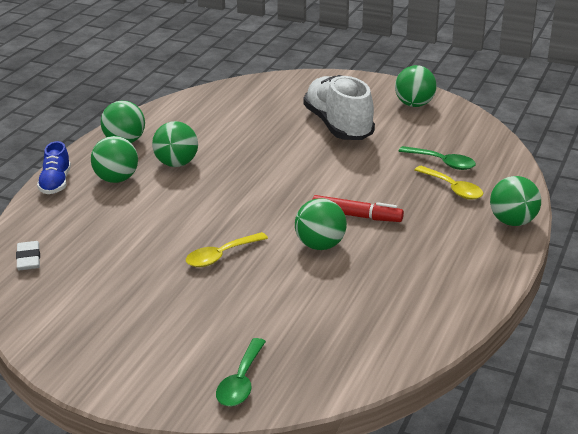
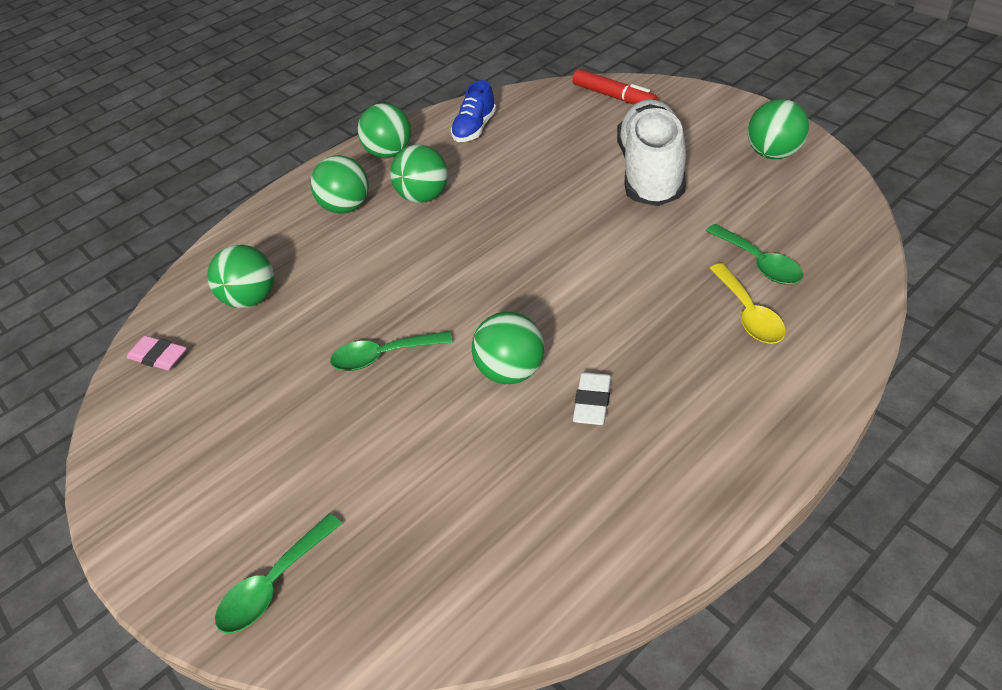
camera: 30 degrees right, 15 degrees up
(28, 259) = (187, 305): white eraser -> white eraser (592, 402)
(33, 292) = (159, 356): none -> pink eraser
(55, 183) = (283, 200): blue shoe -> blue shoe (475, 129)
(221, 256) = (384, 356): yellow spoon -> green spoon
(356, 216) = (587, 331): red marker -> red marker (614, 96)
(512, 222) = (807, 399): green ball -> green ball (251, 298)

